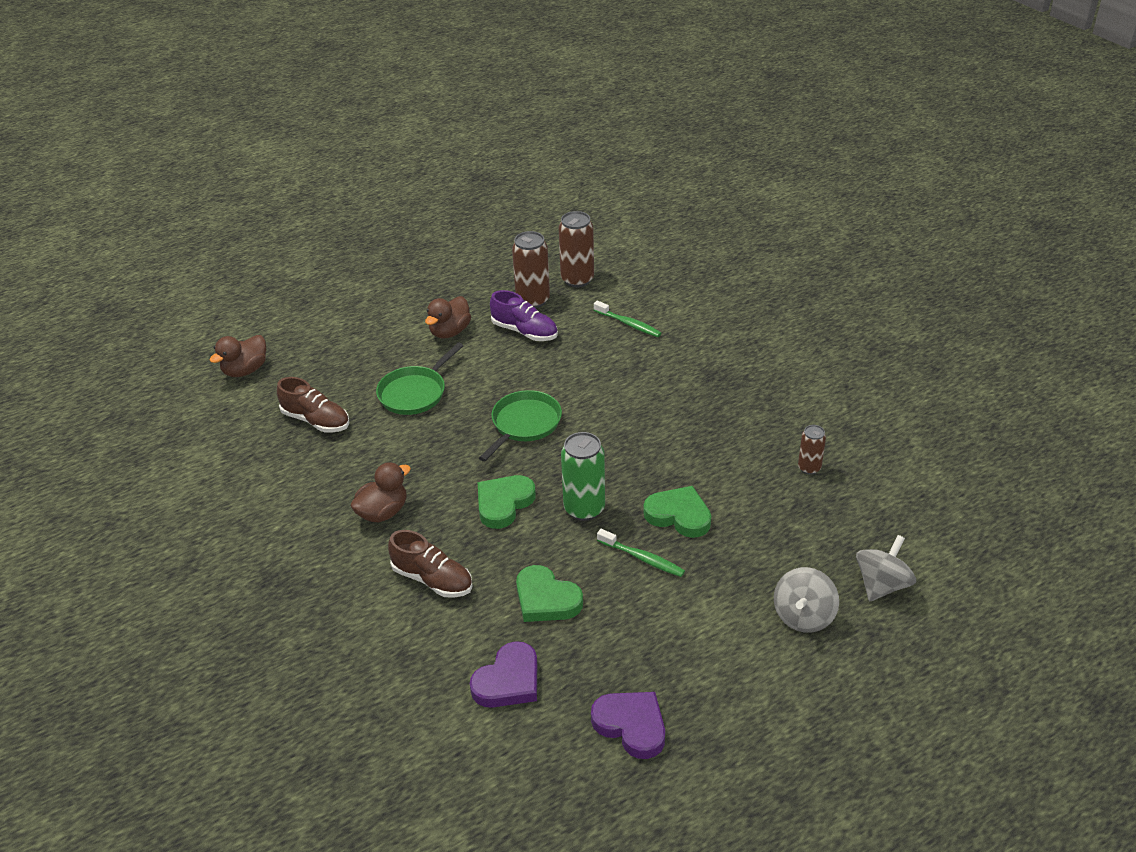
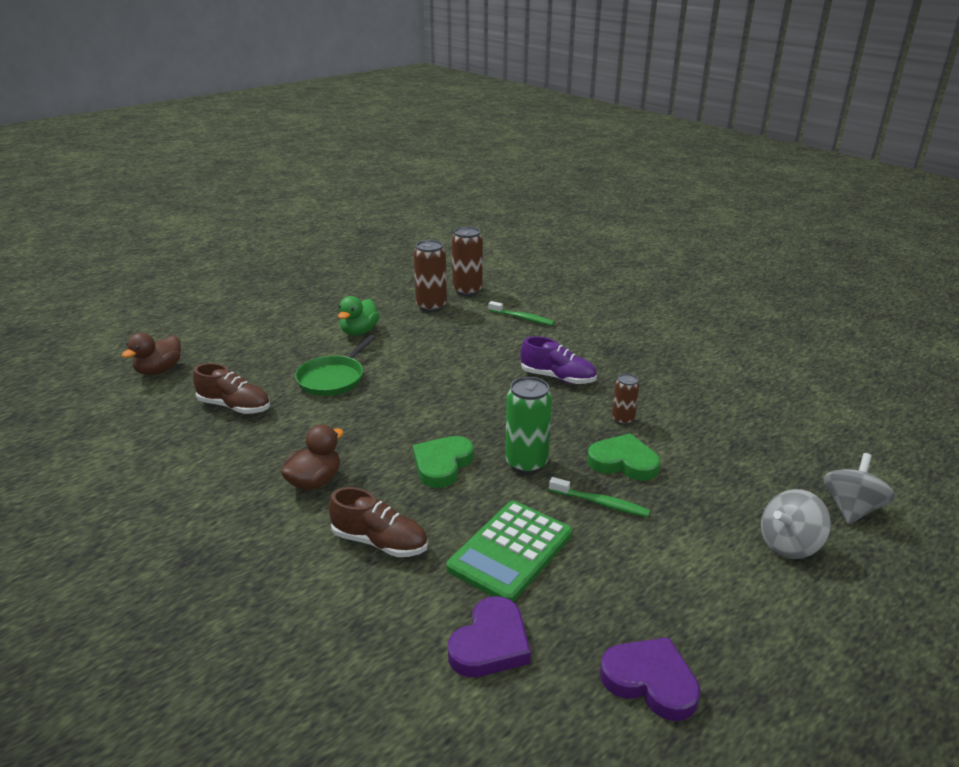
camera: 10 degrees left, 10 degrees down
(450, 332) = (359, 331): brown duck -> green duck
(524, 331) = (429, 328): purple shoe -> purple shoe (557, 378)
(524, 424) = (446, 397): green pan -> none
(546, 599) = (511, 551): green heart -> green calculator
(803, 616) = (789, 544): grey spinning top -> grey spinning top turned 45 degrees clockwise
(809, 468) = (731, 414): brown can -> brown can (623, 420)

